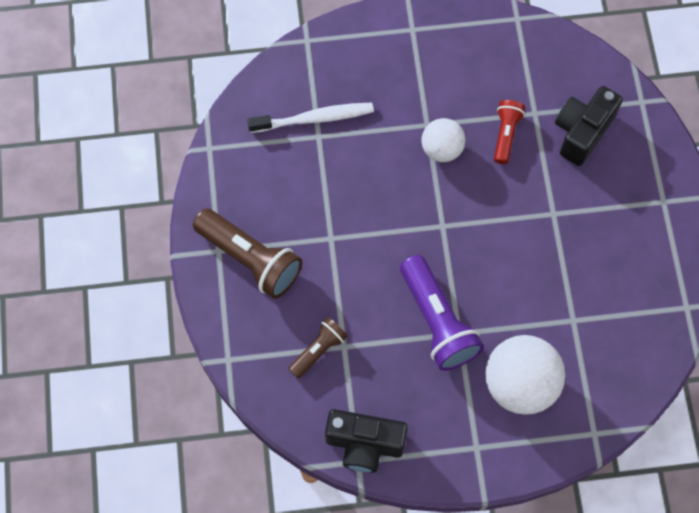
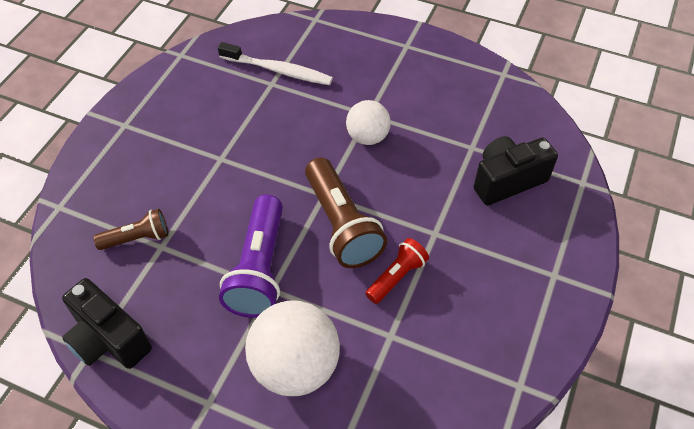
camera: 30 degrees right, 15 degrees down
(250, 259) = (143, 142): brown flashlight -> brown flashlight (341, 225)
(505, 134) = (433, 151): red flashlight -> red flashlight (396, 277)

